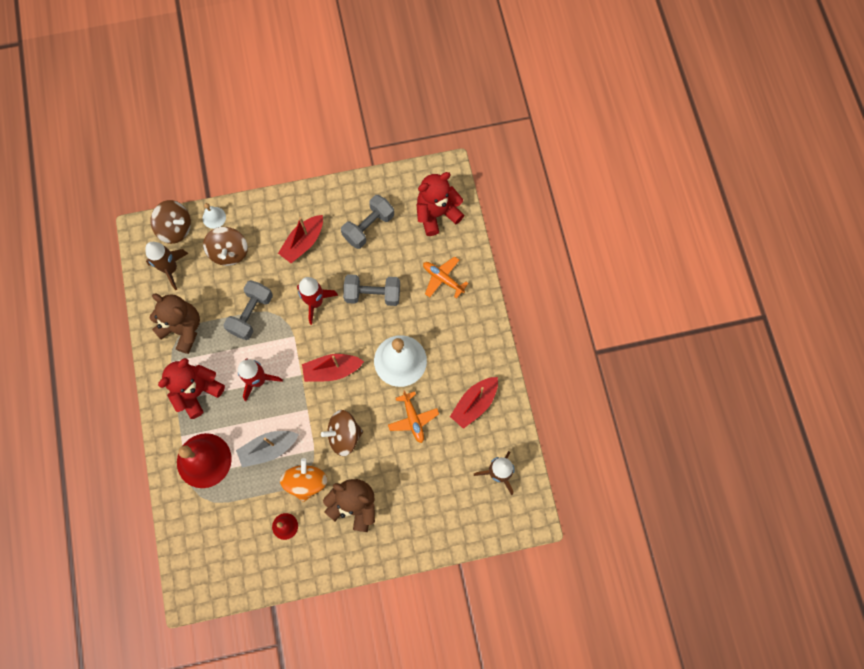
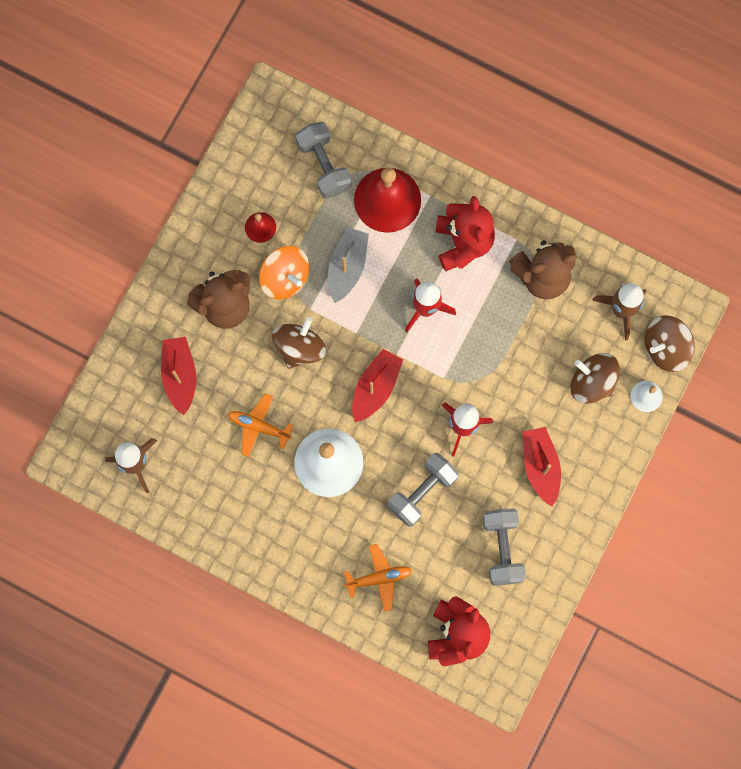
camera: 130 degrees right, 5 degrees up
(251, 314) = (502, 353): grey dumbbell -> grey dumbbell (324, 165)
(474, 404) = (222, 499): red boat -> red boat (180, 376)

